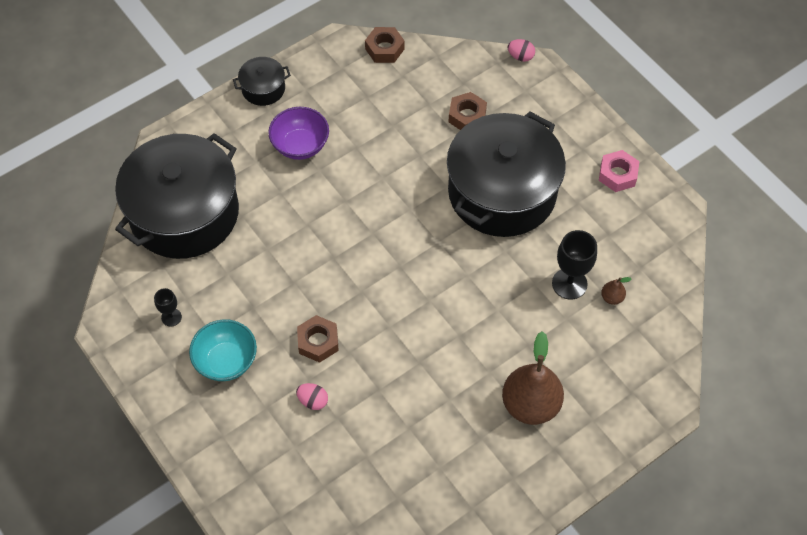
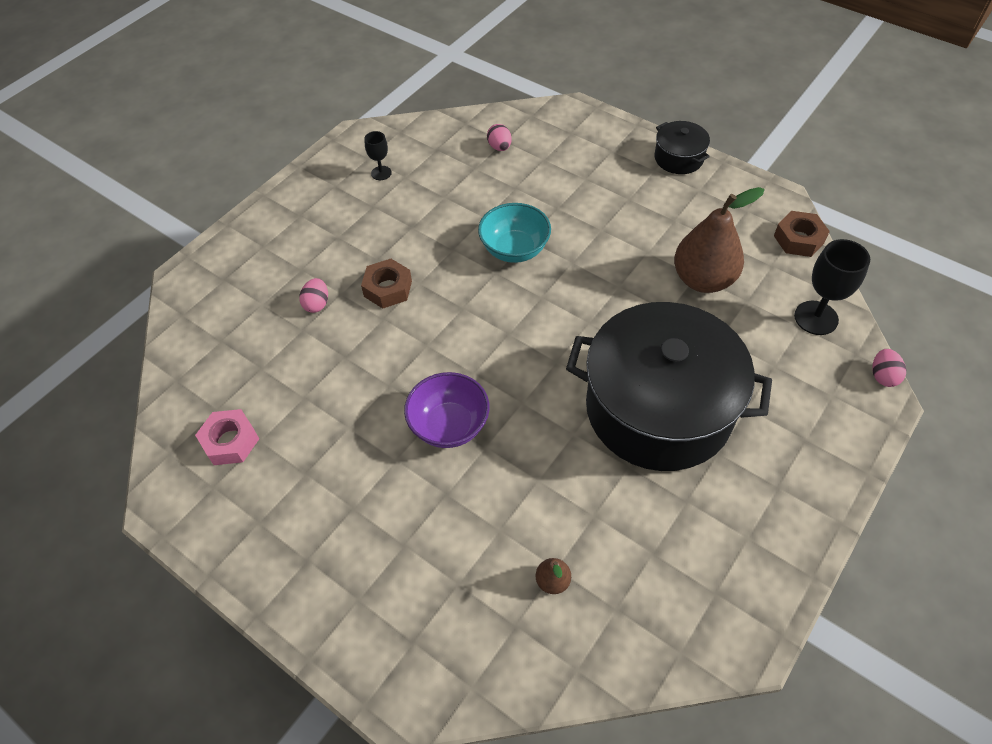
camera: 75 degrees right, 5 degrees down
(184, 213) = (499, 147): black pot -> pink egg
(226, 361) = (345, 225): turquoise bowl -> turquoise bowl (514, 249)
(300, 145) = (624, 206): purple bowl -> purple bowl (449, 425)
(467, 116) = (752, 343): brown nut -> none
(530, 404) = (362, 517): brown pear -> brown pear (703, 280)
(569, 283) = (554, 521): black goblet -> black goblet (816, 318)
(617, 175) = (759, 543): pink nut -> pink nut (230, 441)

